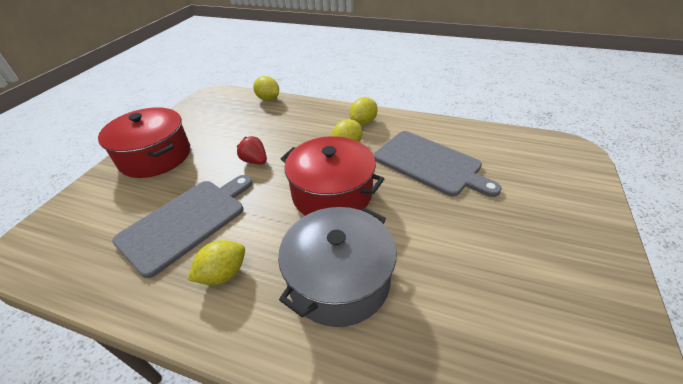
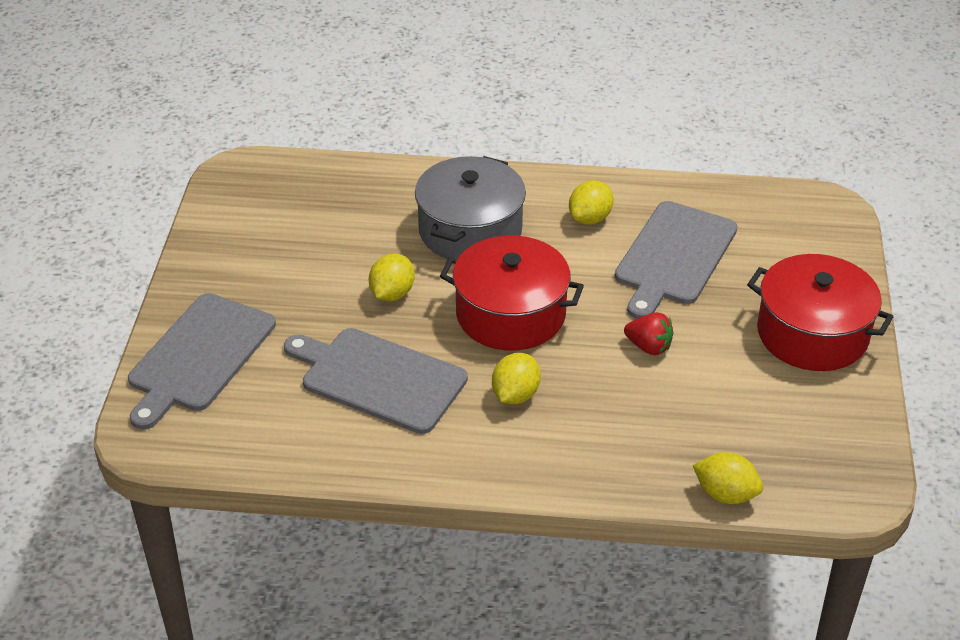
camera: 165 degrees right, 0 degrees up
(363, 122) = (503, 452): yellow lemon -> yellow lemon (392, 293)
(564, 193) = (199, 356): none -> grey cutting board

